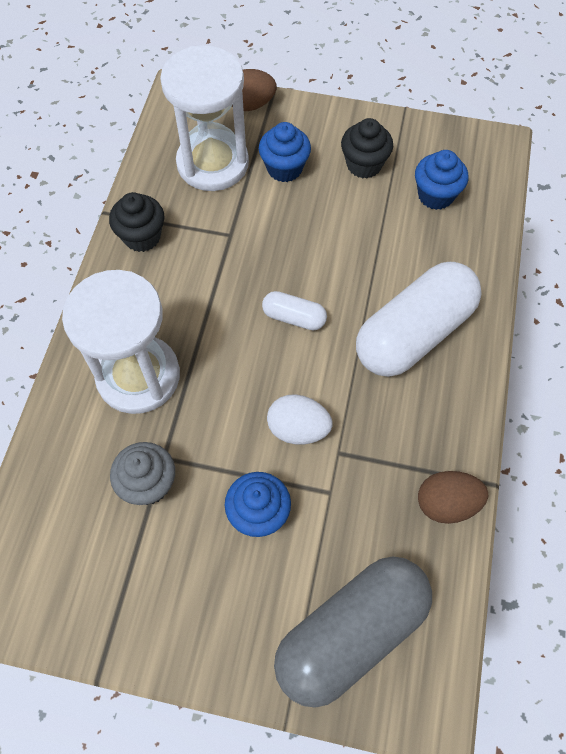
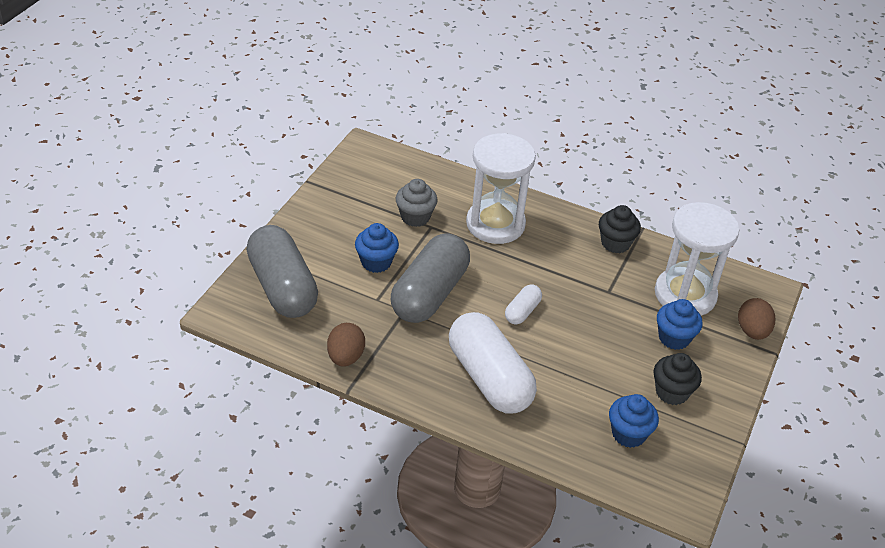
camera: 100 degrees right, 20 degrees down
(298, 429) = (429, 294): white egg -> grey capsule

